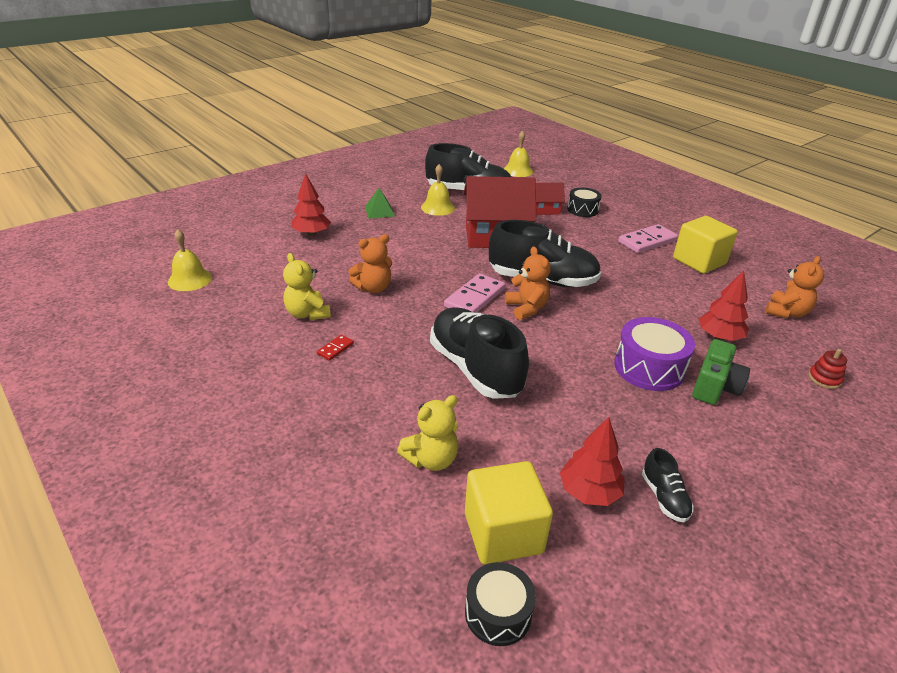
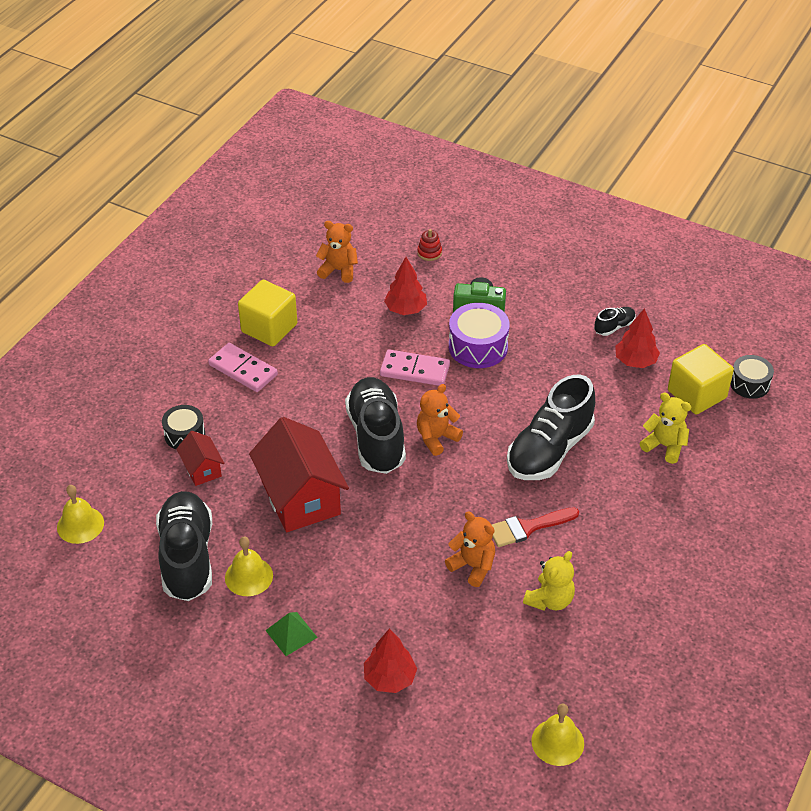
camera: 110 degrees left, 10 degrees up
(335, 349) = (586, 553): red domino -> none
(390, 326) = (527, 527): none -> red brush
(474, 298) = (441, 480): pink domino -> pink domino (415, 370)

